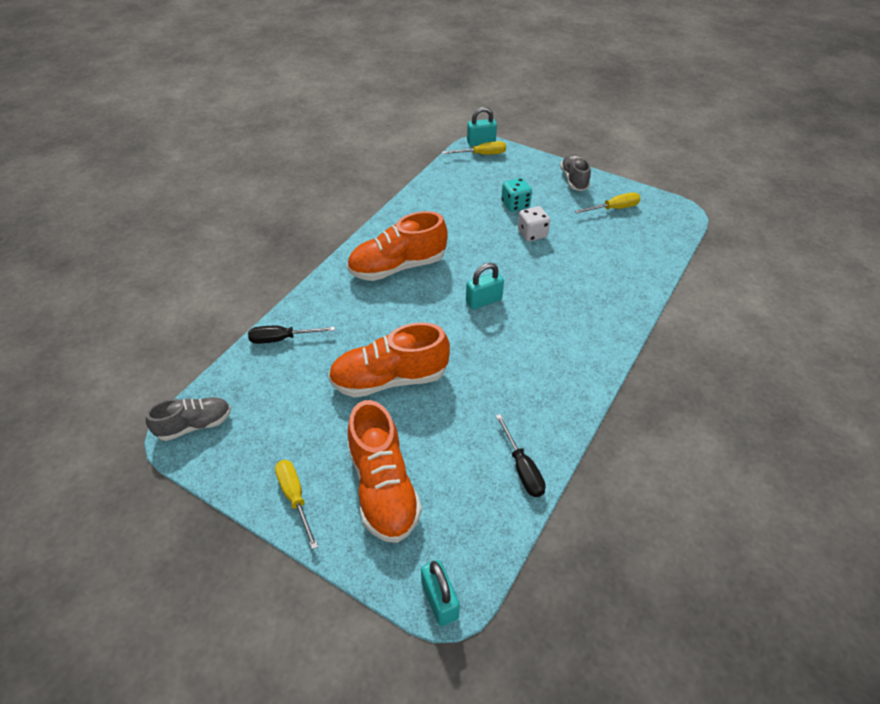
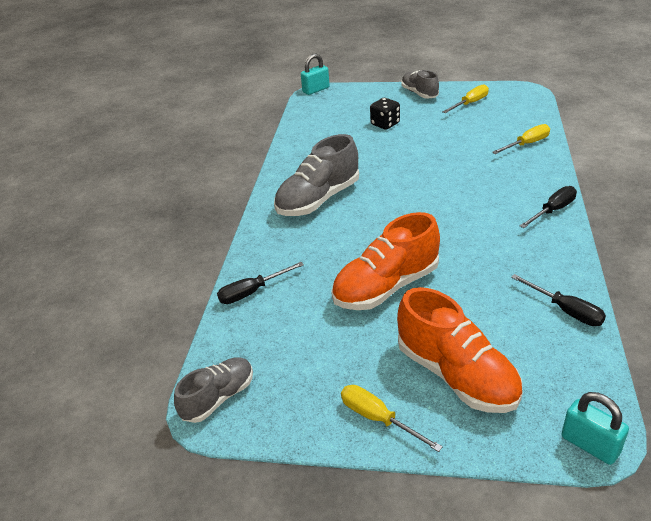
camera: 20 degrees left, 10 degrees down
(397, 267) = (318, 199): orange shoe -> grey shoe
(482, 154) = (324, 98): yellow screwdriver -> yellow screwdriver (527, 144)
(483, 301) = (419, 199): turquoise padlock -> none
(515, 204) = (385, 124): turquoise dice -> black dice
(532, 234) = (418, 140): white dice -> none
(595, 360) = (553, 210): none -> black screwdriver

